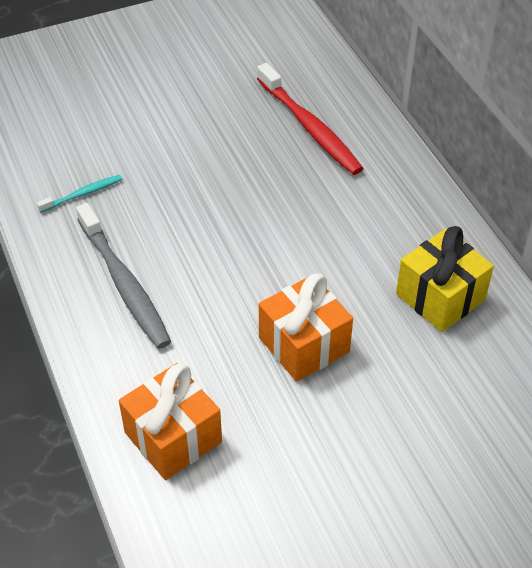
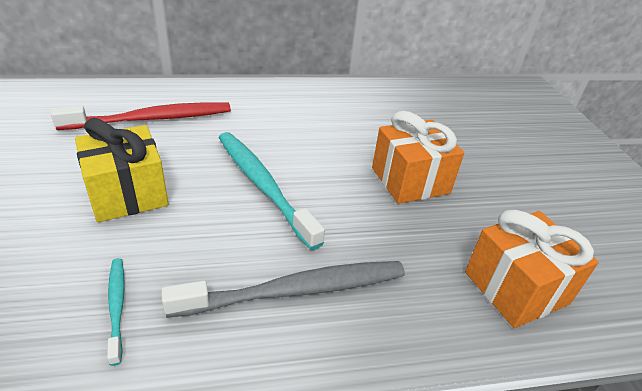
camera: 80 degrees left, 10 degrees down
(243, 233) = (263, 185): none -> turquoise toothbrush
(440, 297) = (375, 109): yellow gift -> yellow gift (128, 194)

